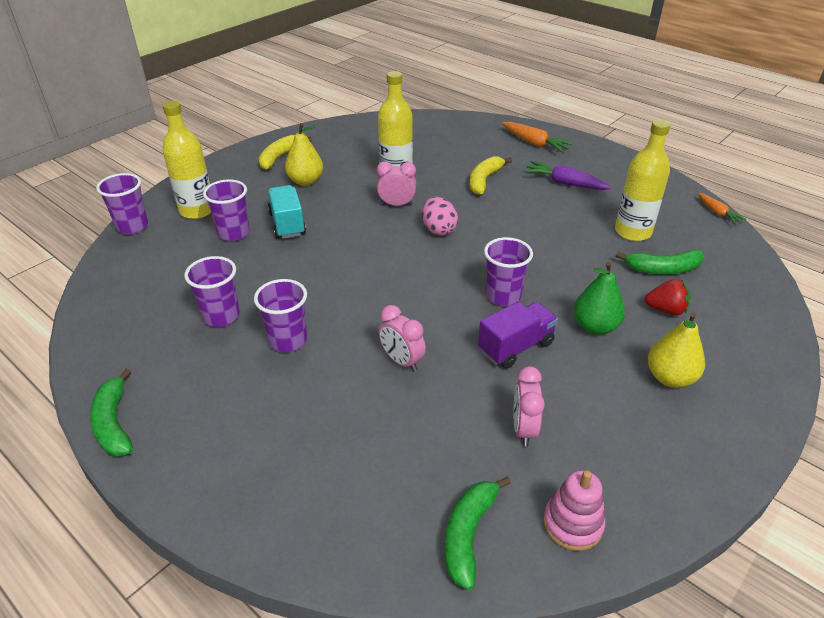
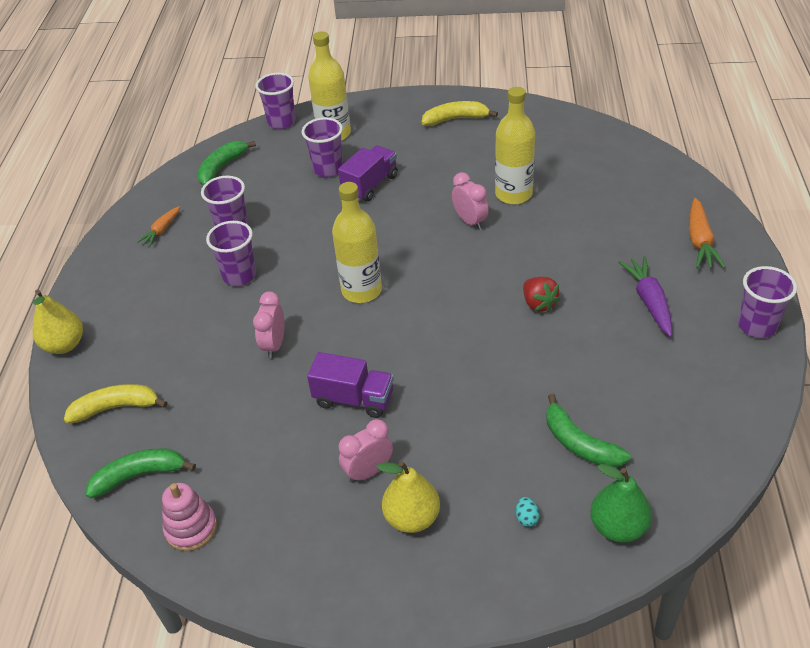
camera: 55 degrees right, 5 degrees up
(114, 423) = (99, 256): green banana -> green banana (221, 168)
(287, 224) = (370, 185): turquoise truck -> purple truck
(305, 181) = (439, 154): yellow pear -> yellow pear (64, 345)
(438, 230) = (463, 266): pink egg -> none
(484, 180) = (579, 247): yellow banana -> yellow banana (116, 407)
(503, 296) = (413, 356): purple cup -> purple cup (757, 326)
(523, 429) = (263, 453): pink clock -> pink clock (368, 471)
(595, 326) = (433, 435): green pear -> green pear (618, 527)
(633, 232) = (620, 392): yellow bottle -> yellow bottle (361, 290)
(665, 310) = (511, 474): red strawberry -> red strawberry (539, 304)
(712, 324) = (526, 518): none -> turquoise egg
(717, 213) = (749, 443): orange carrot -> orange carrot (161, 230)

